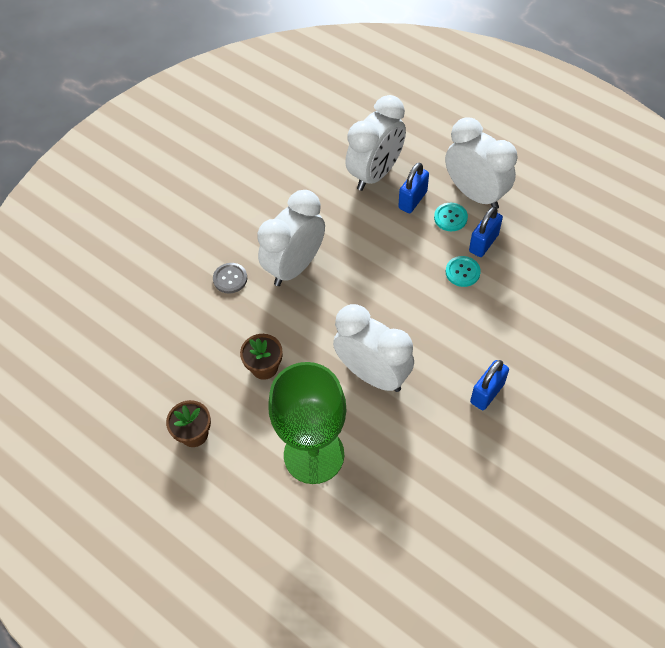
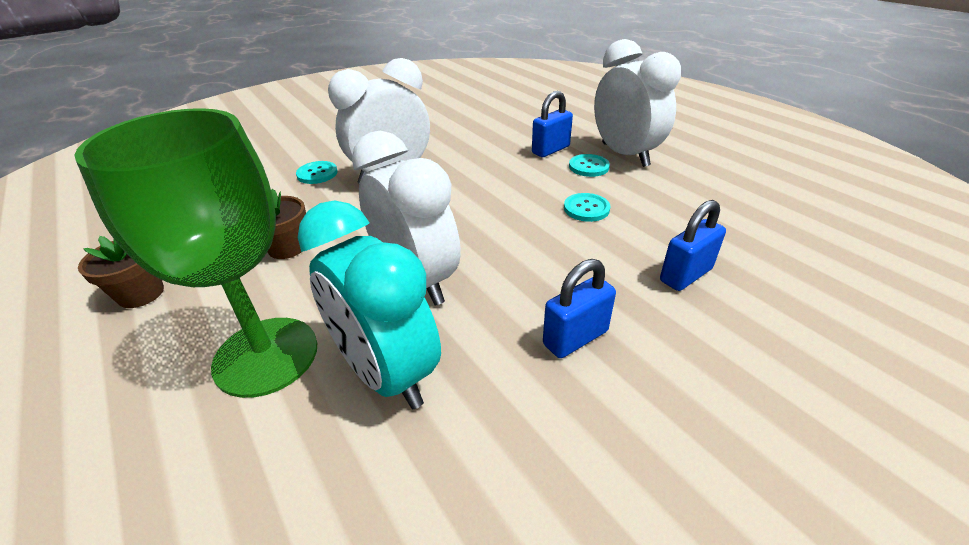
camera: 15 degrees right, 20 degrees down
(230, 279) = (317, 174): grey button -> turquoise button
(375, 173) = (520, 130): white clock -> none
(391, 446) = (387, 373): none -> turquoise clock
(483, 243) = (622, 190): blue padlock -> blue padlock (685, 275)

